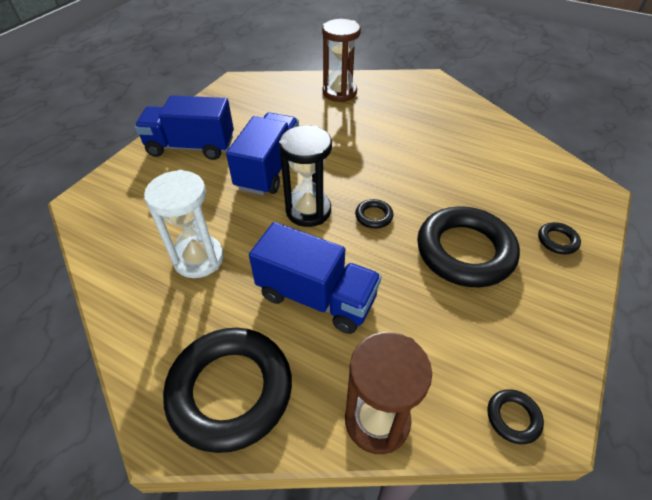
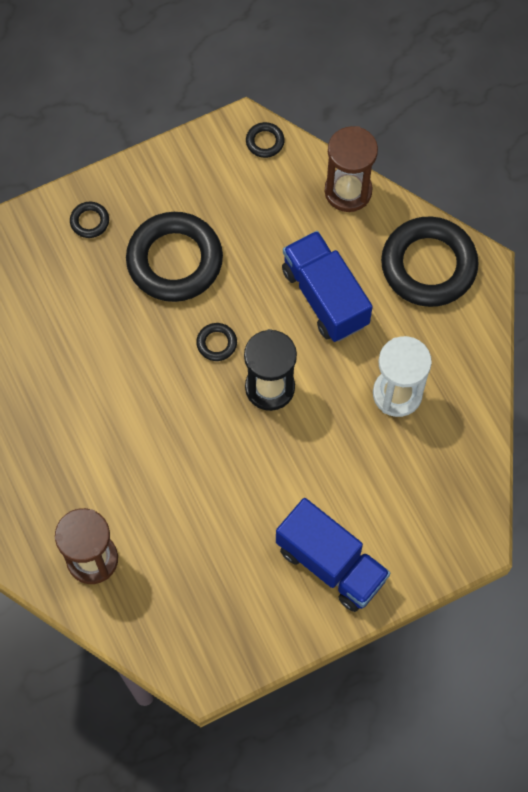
camera: 145 degrees left, 20 degrees up
(269, 169) = (270, 469): blue truck -> none

